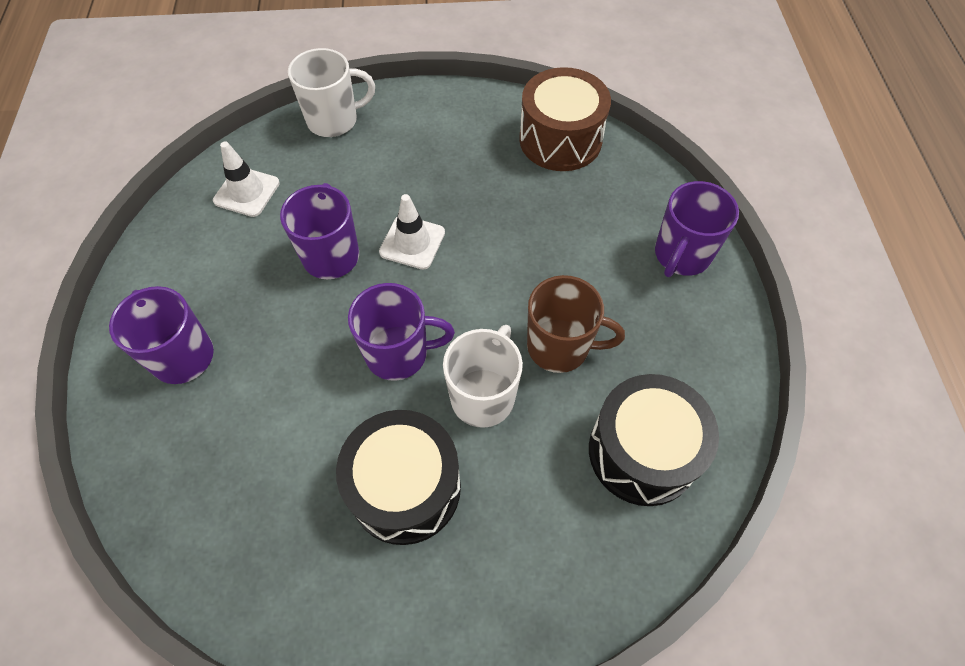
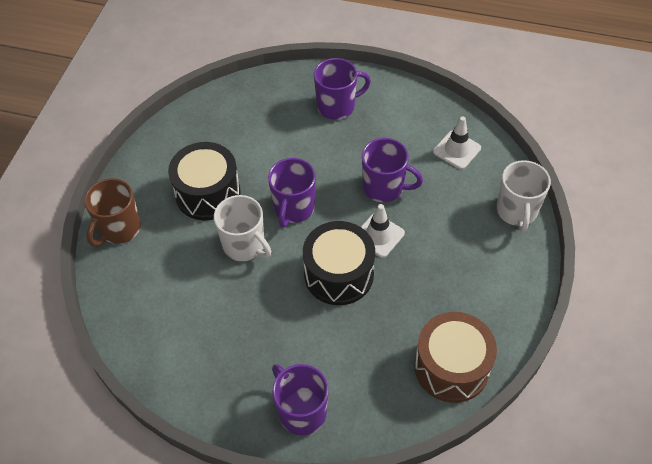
camera: 110 degrees right, 5 degrees down
(560, 347) = (259, 299): brown mug -> brown mug (119, 229)
(642, 452) = (168, 319): black drum -> black drum (339, 274)

